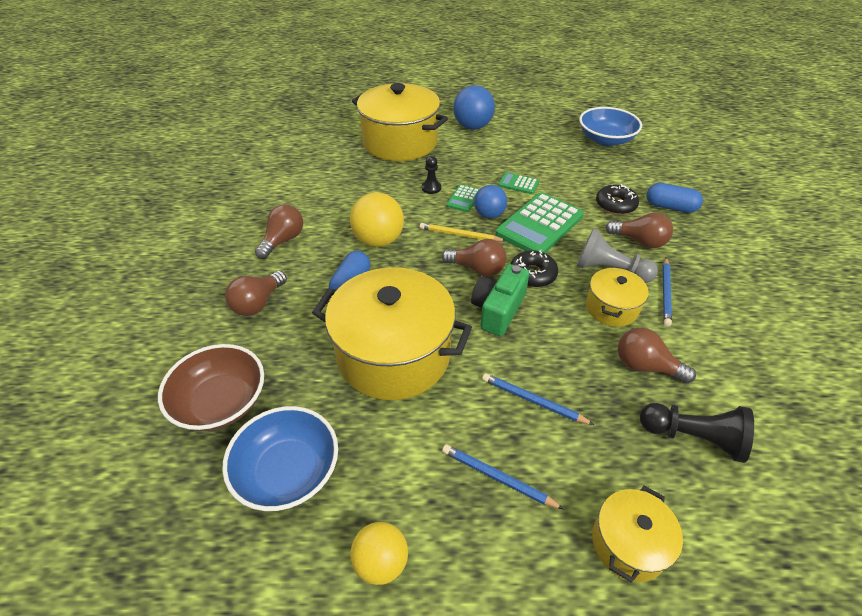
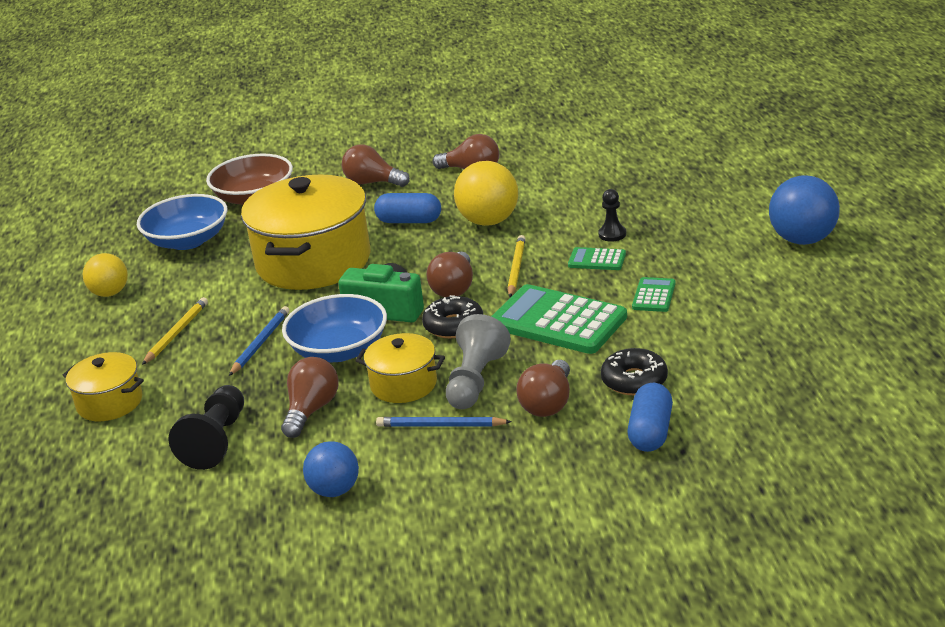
camera: 85 degrees right, 15 degrees down
(400, 142) = (718, 194): yellow pot -> none
(489, 215) = (567, 282): blue ball -> blue ball (334, 490)
(498, 478) = (176, 333): blue pencil -> yellow pencil
(605, 139) = (841, 364): blue bowl -> blue bowl (339, 350)

